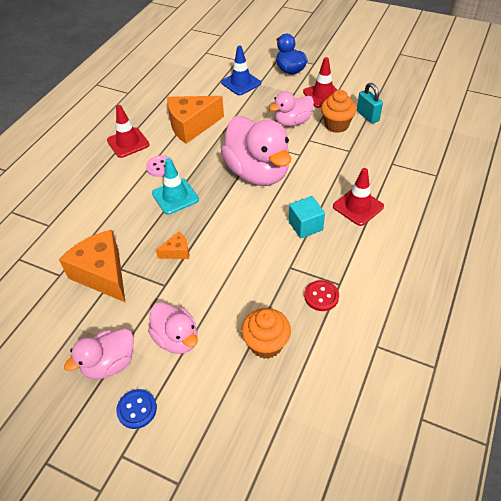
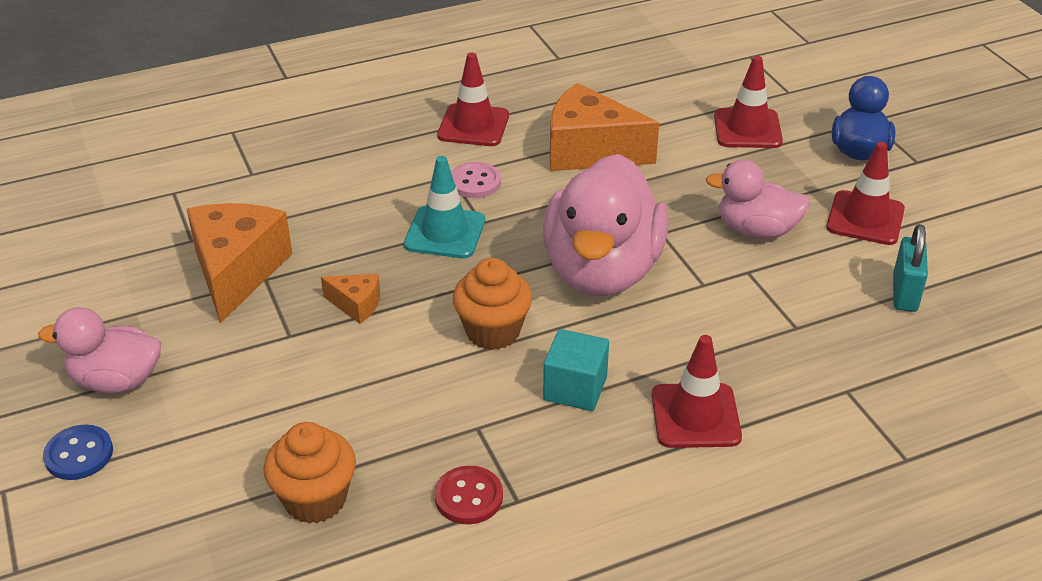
camera: 40 degrees right, 10 degrees down
(176, 338) = (221, 409): pink duck -> none
(241, 83) = (747, 129): blue traffic cone -> red traffic cone
(336, 125) = (826, 276): orange cupcake -> orange cupcake (493, 331)

